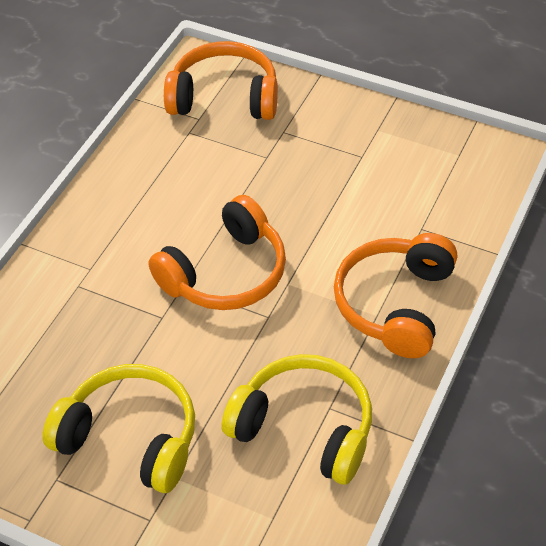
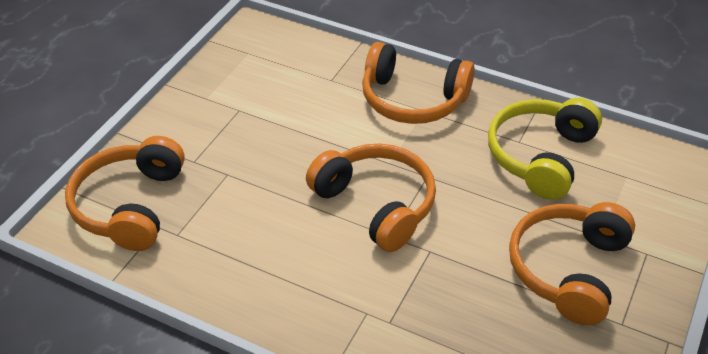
camera: 90 degrees left, 5 degrees down
(131, 437) = (568, 269): yellow headphones -> orange headphones

